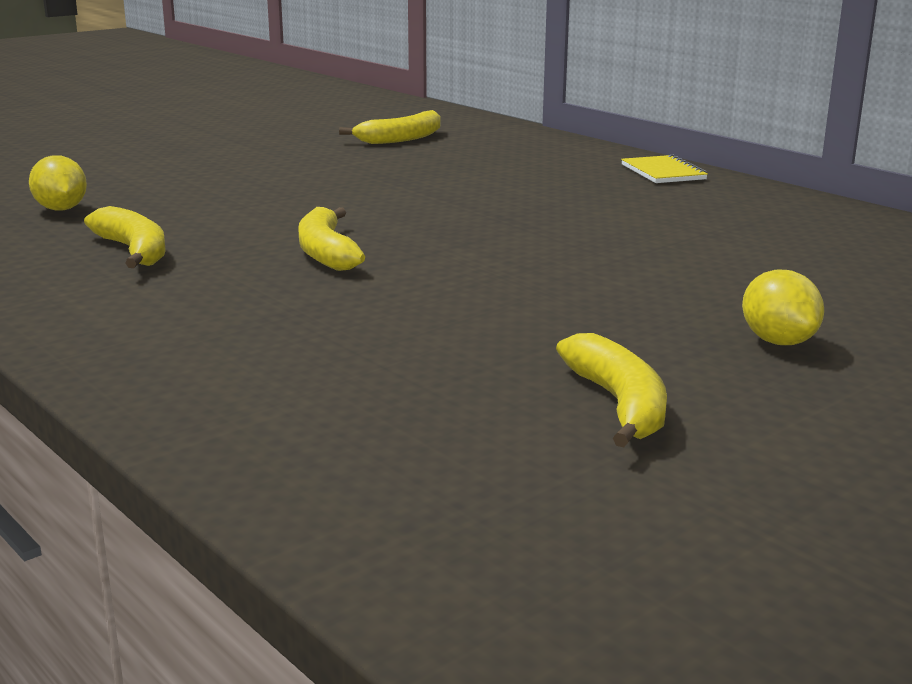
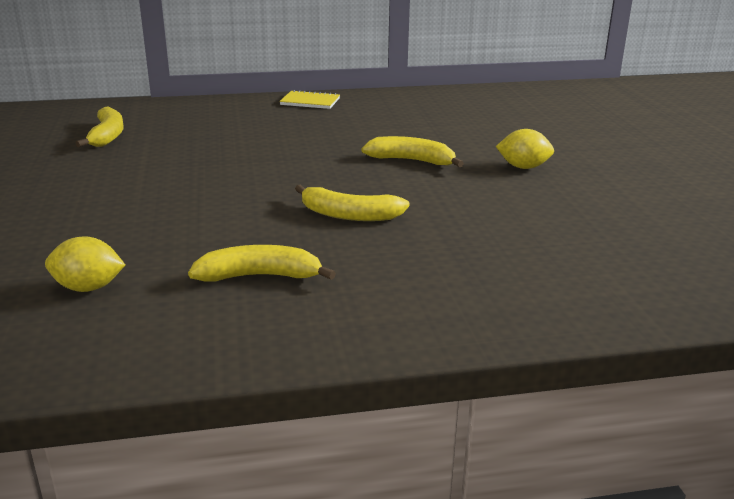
camera: 60 degrees left, 5 degrees up
(619, 404) = (654, 205): yellow banana -> yellow banana (412, 161)
(778, 341) = (597, 156): yellow lemon -> yellow lemon (523, 167)

